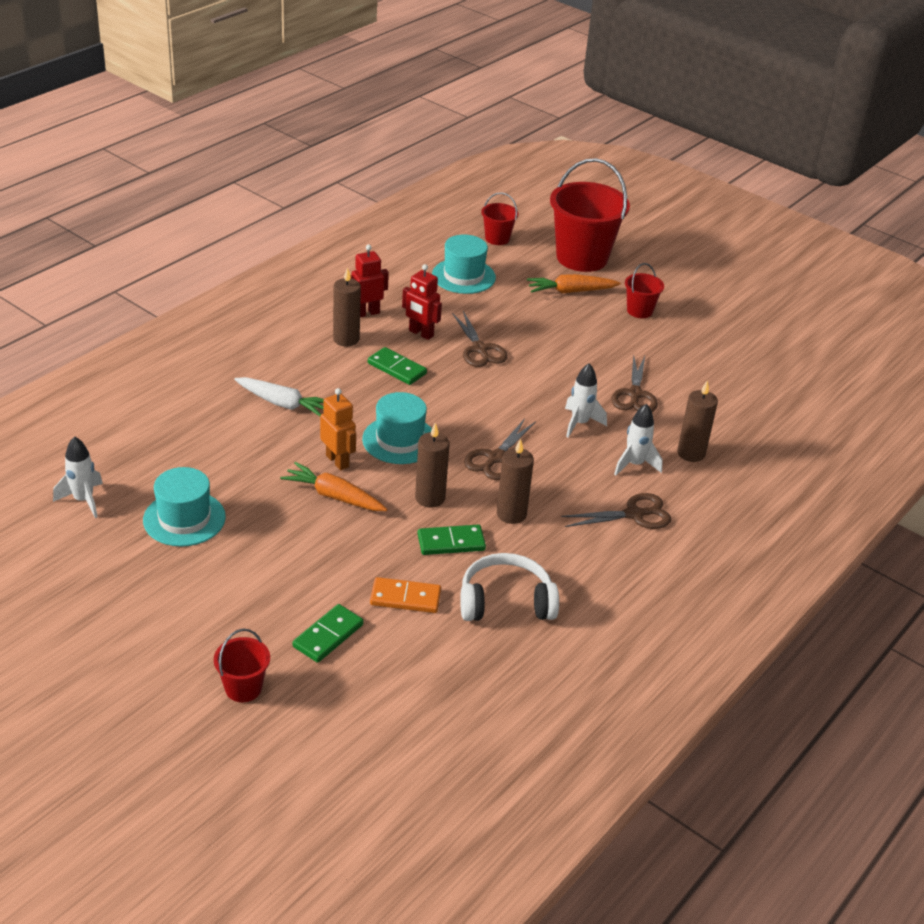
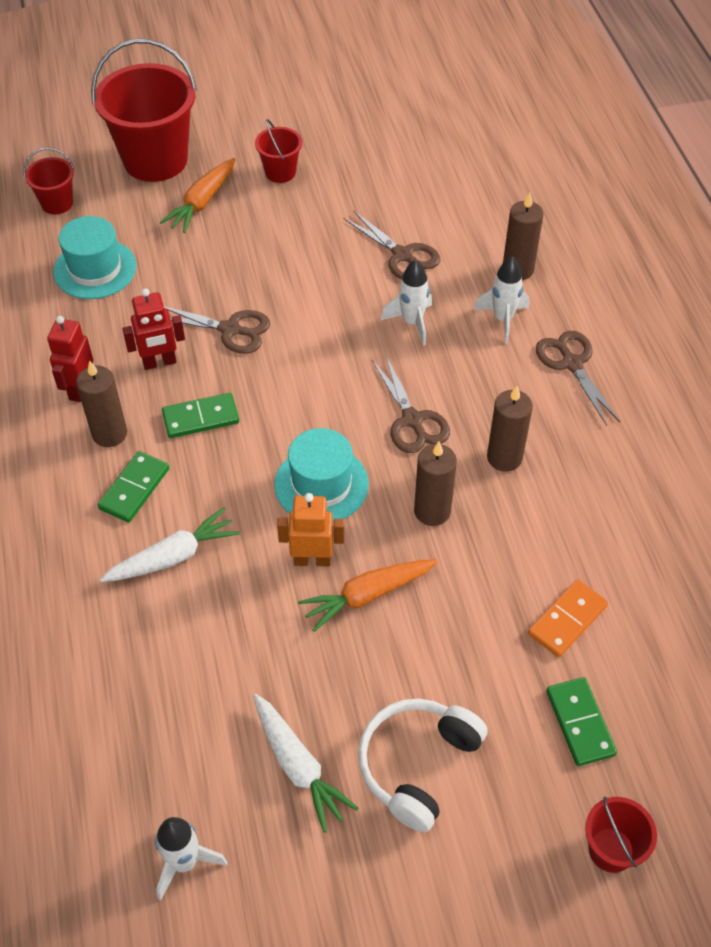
camera: 50 degrees left, 15 degrees up
(184, 518) = (298, 766): turquoise hat -> white carrot
(451, 542) = (512, 533): green domino -> green domino (134, 489)
(505, 601) = (625, 537): white headphones -> white headphones (417, 764)
(634, 514) = (571, 364): brown scissors -> brown scissors turned 45 degrees counterclockwise

